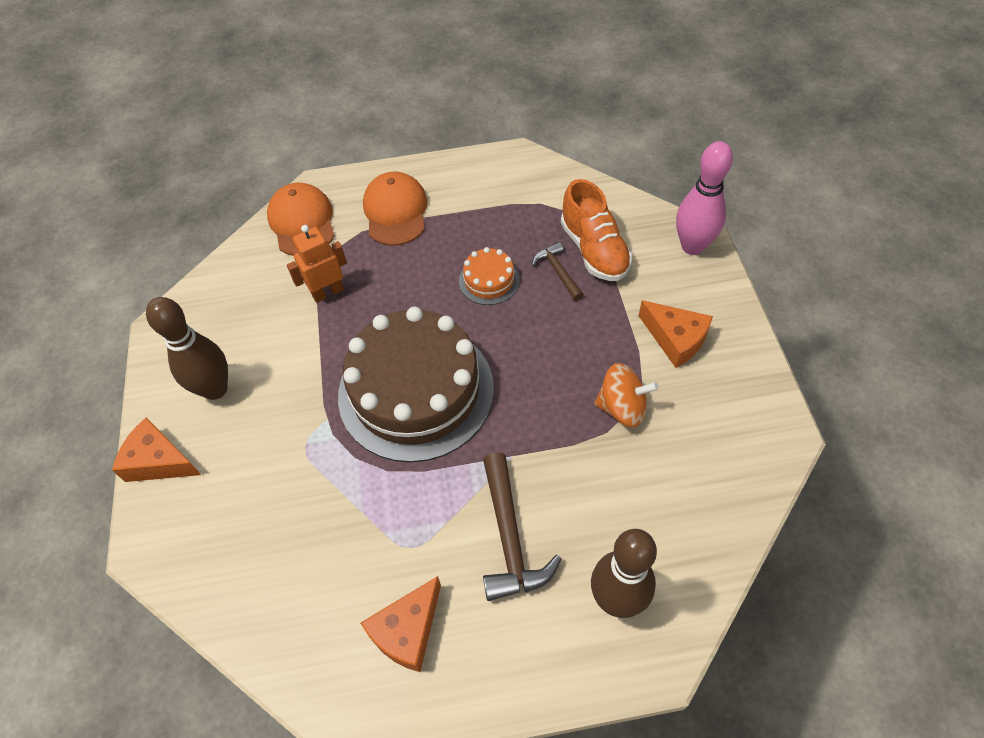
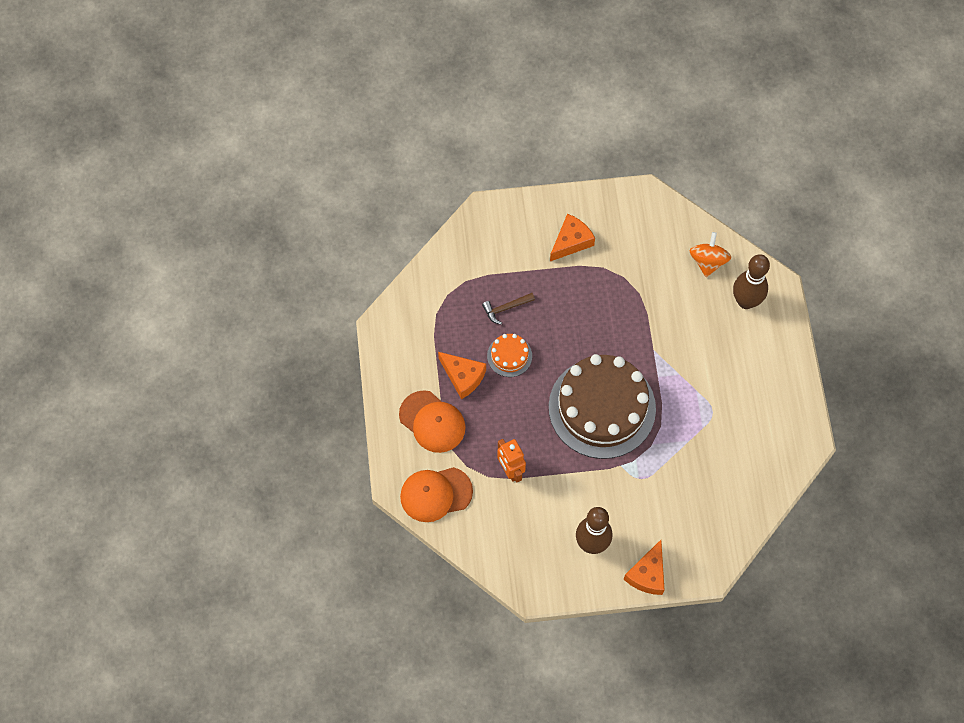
camera: 90 degrees left, 10 degrees up
(395, 212) = (432, 422): orange cap -> orange cap turned 135 degrees counterclockwise
(407, 630) = (762, 414): orange cheese -> orange cheese (463, 377)
(510, 538) = (708, 355): brown hammer -> none
(594, 250) = (487, 282): orange shoe -> none
(622, 408) = (622, 281): orange spinning top -> orange spinning top (708, 261)
(692, 246) = (491, 217): pink bowling pin -> none

